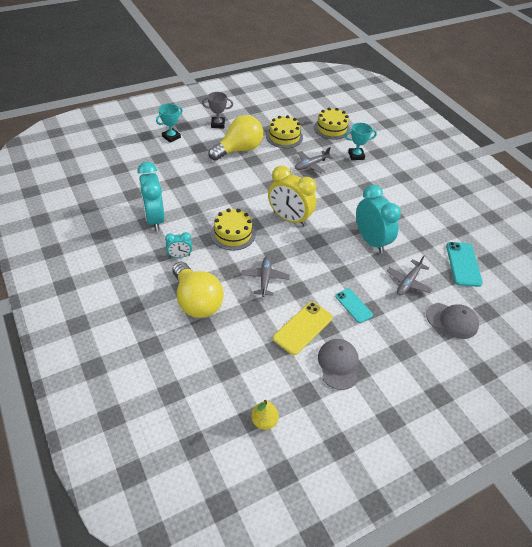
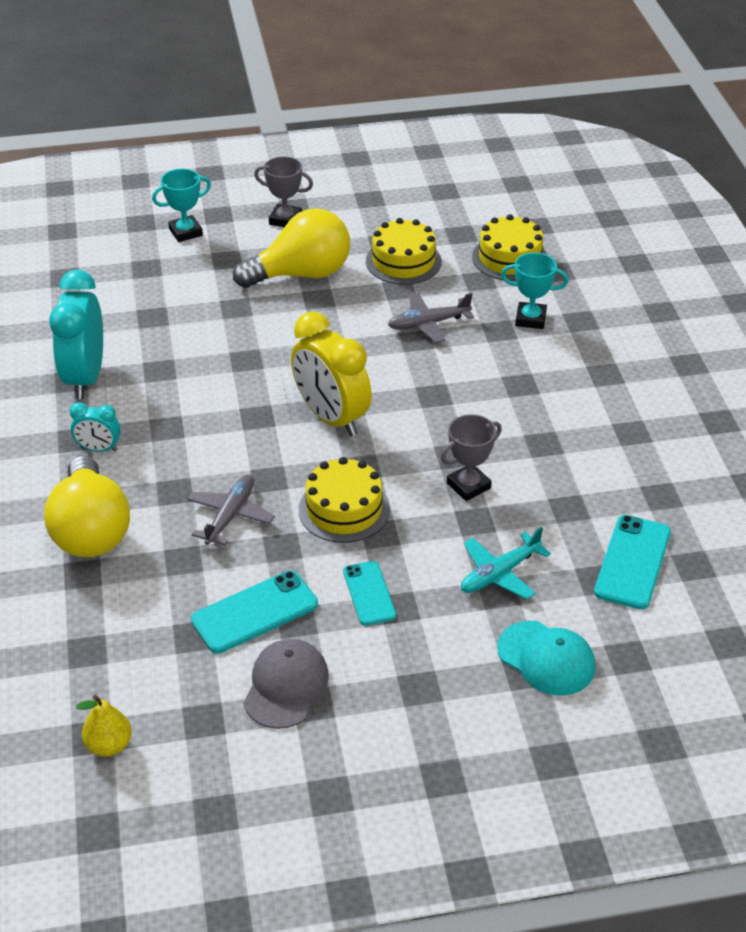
camera: 20 degrees right, 5 degrees down
(233, 234) = (212, 427): yellow cake -> yellow cake (344, 509)
(303, 328) = (255, 612): yellow phone -> turquoise phone
(371, 241) = (468, 486): turquoise clock -> grey trophy
(408, 282) = (500, 573): grey plane -> turquoise plane
(452, 320) = (546, 658): grey cap -> turquoise cap

